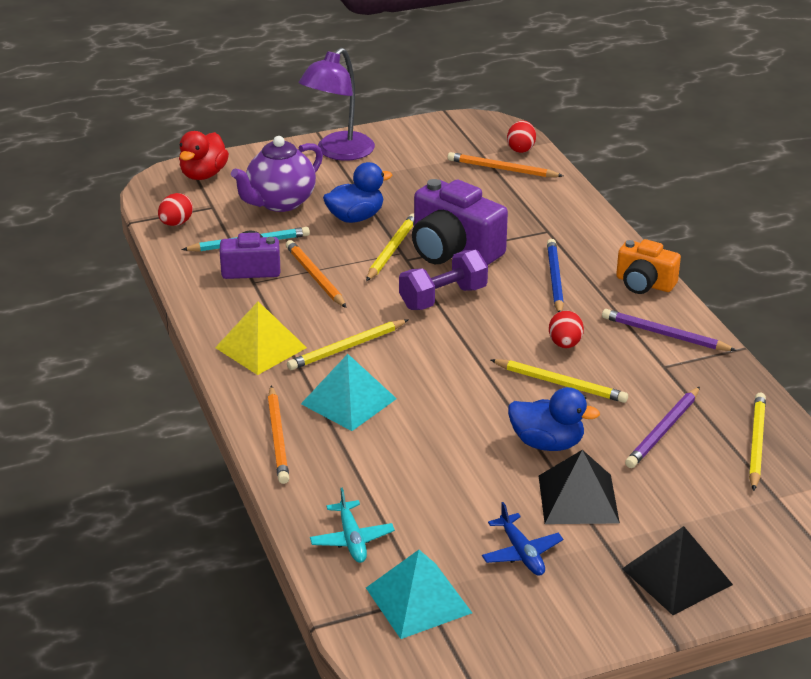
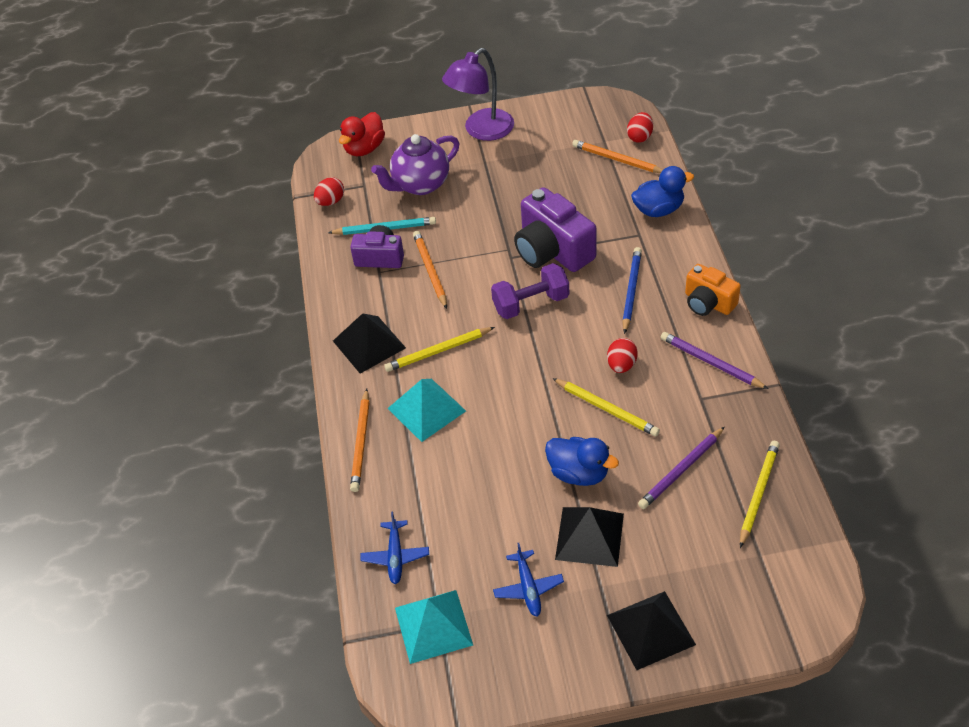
camera: 15 degrees right, 15 degrees up
(261, 347) = (369, 344): yellow pyramid -> black pyramid
(352, 539) = (395, 556): turquoise plane -> blue plane
(355, 217) = (479, 206): blue duck -> blue duck (658, 210)
(392, 250) = (500, 246): yellow pencil -> none

